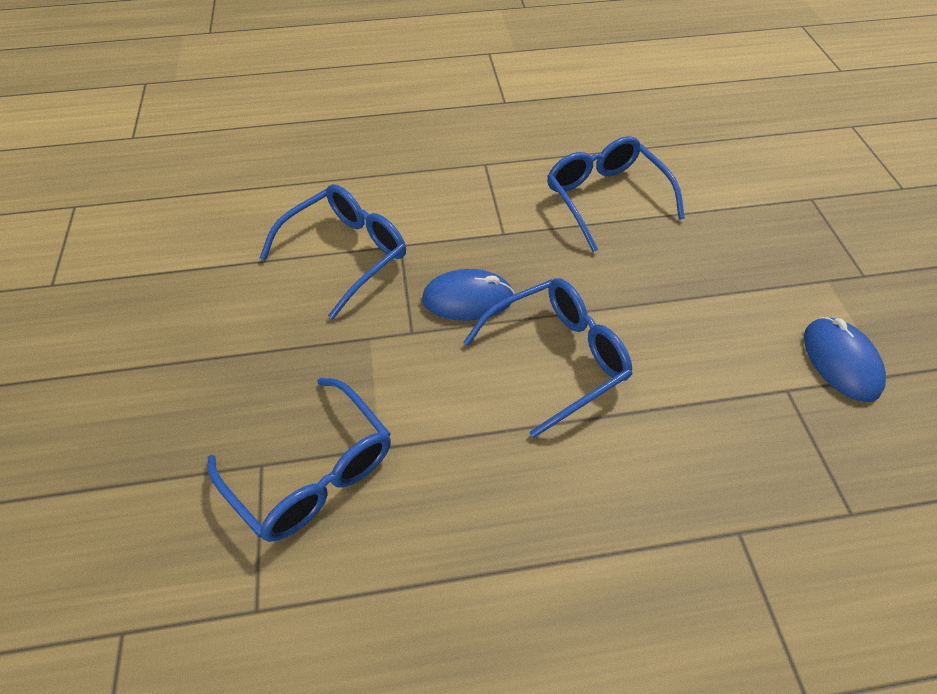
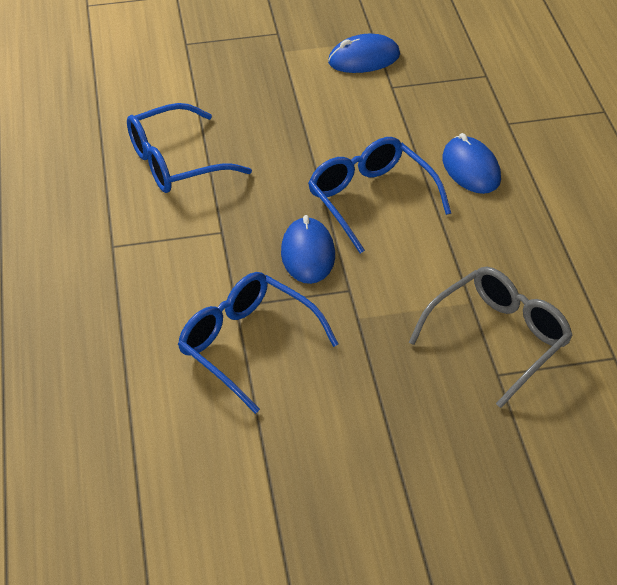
camera: 90 degrees left, 10 degrees down
(313, 472) = (499, 339): blue glasses -> grey glasses
(626, 471) = (471, 169): none -> blue mouse

